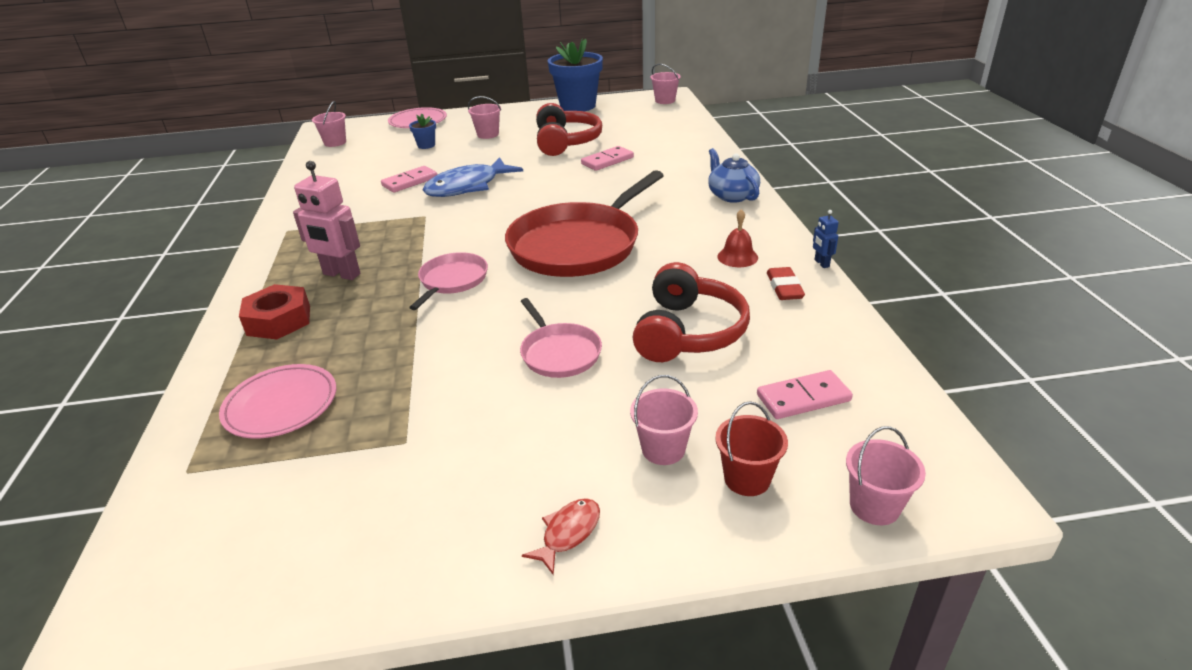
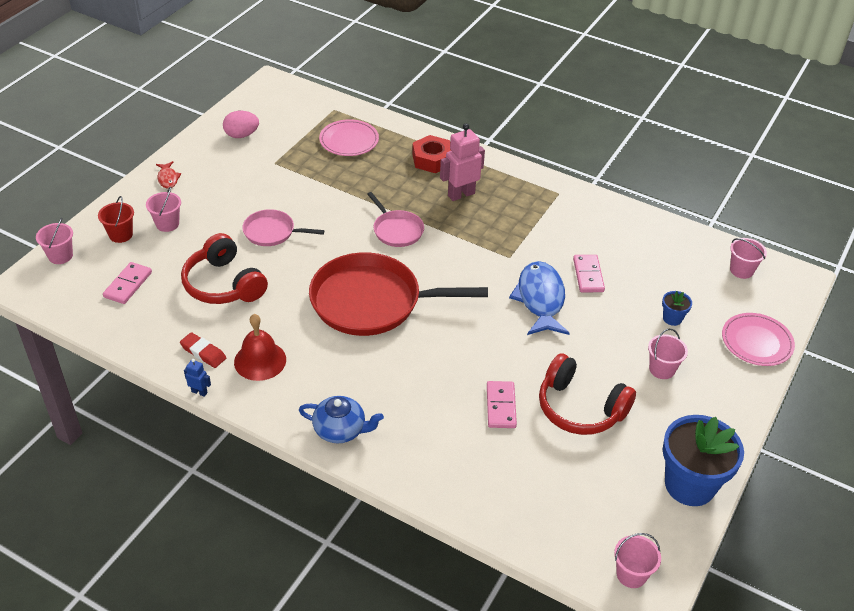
camera: 125 degrees right, 10 degrees up
(353, 533) = (241, 135): none -> pink egg
(578, 245) = (372, 301): red pan -> red pan turned 75 degrees counterclockwise
(737, 257) = (260, 360): red bell -> red bell, size x1.52

